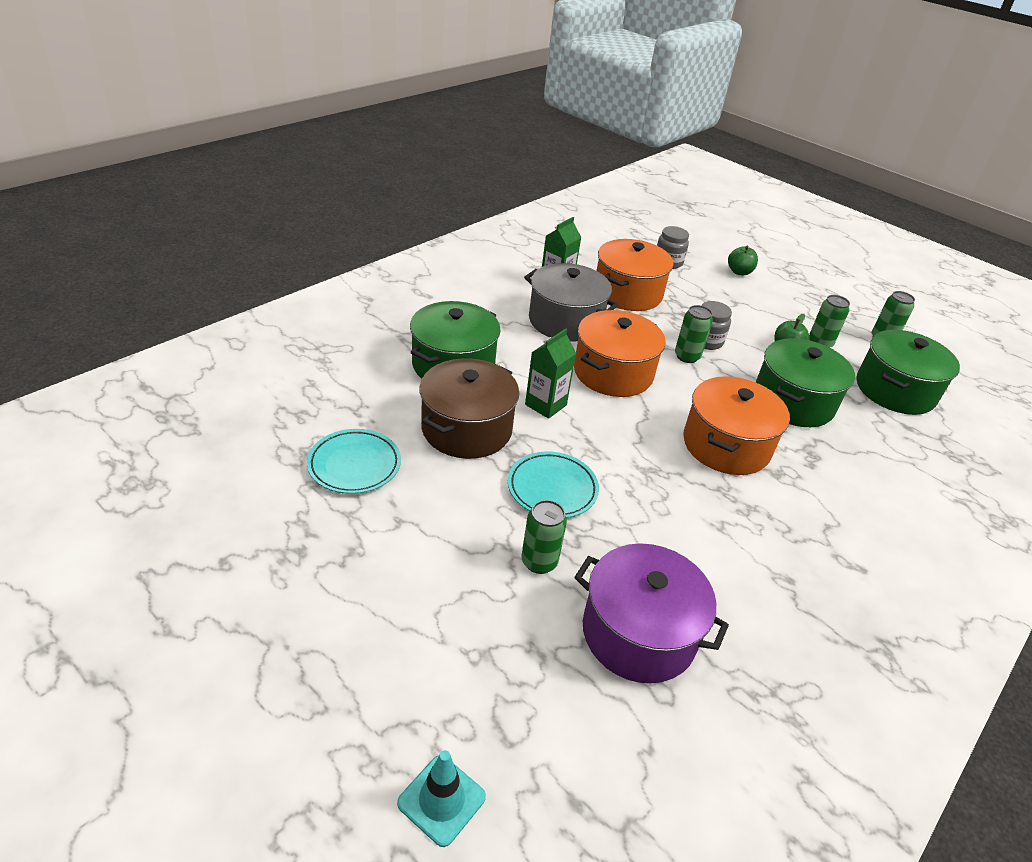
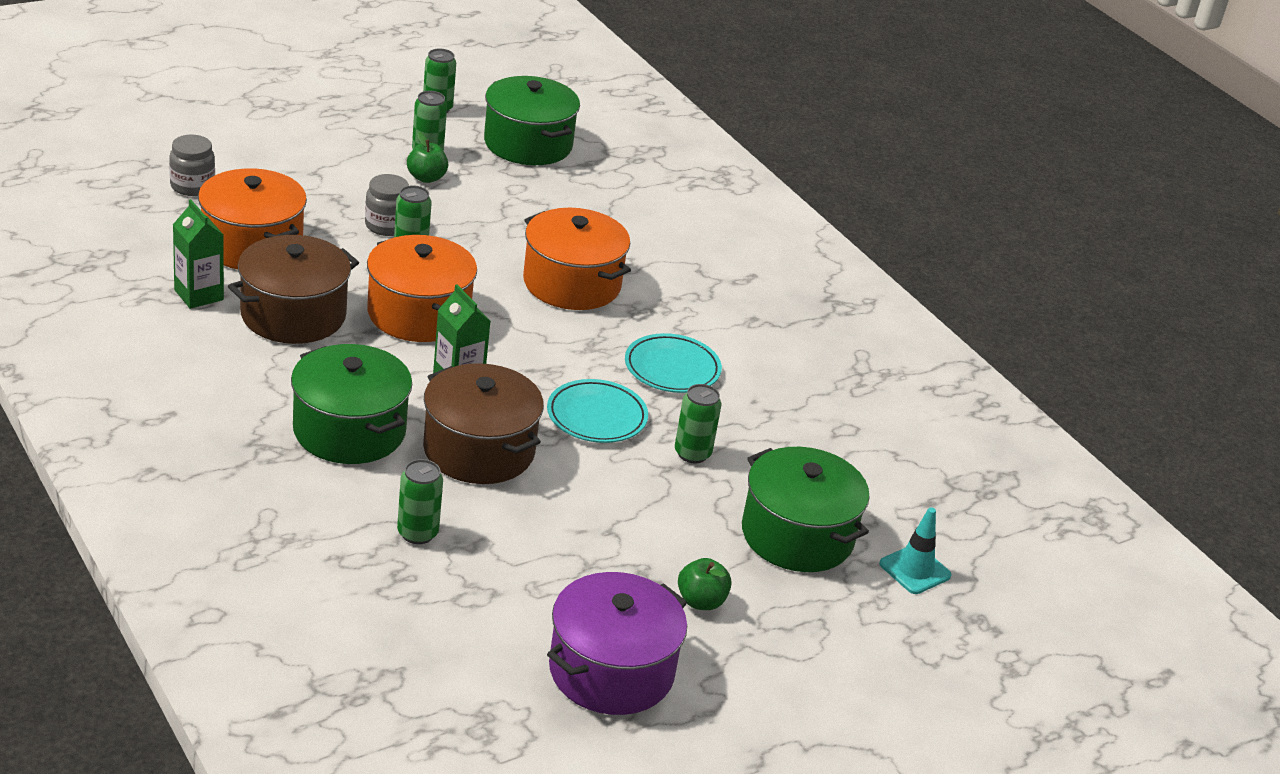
camera: 75 degrees left, 5 degrees down
(352, 415) = (417, 533): none -> green can
(354, 465) = (511, 547): turquoise plate -> turquoise plate (672, 369)
(565, 321) = (293, 315): grey pot -> brown pot
(638, 633) = (788, 421): purple pot -> purple pot (611, 671)
(739, 272) = (247, 142): green apple -> green apple (701, 601)
(793, 402) = (520, 214): green pot -> green pot (797, 535)

